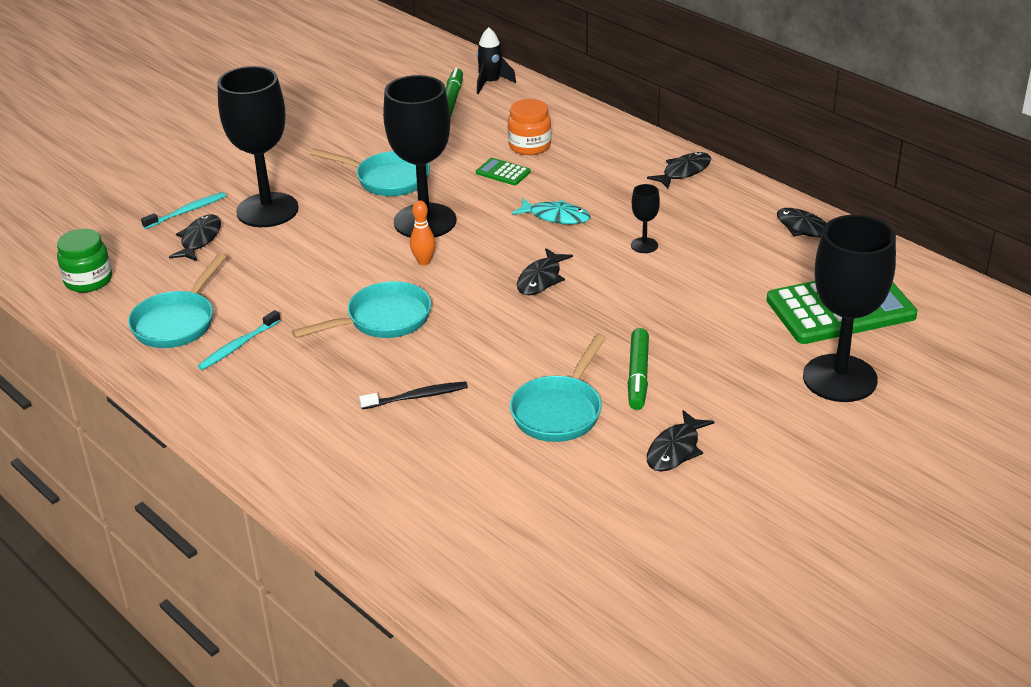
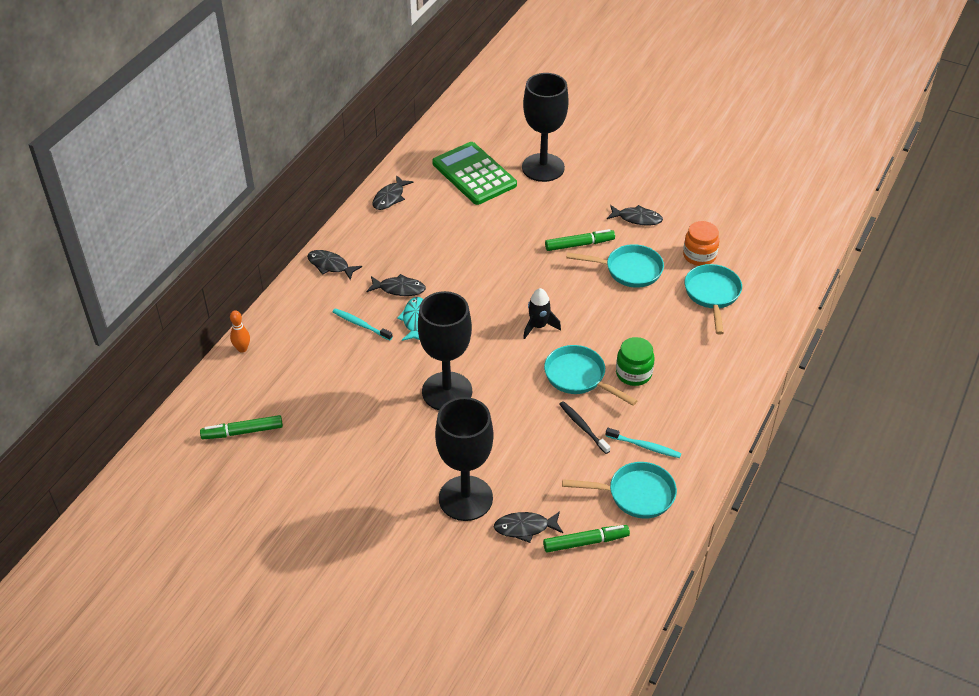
camera: 110 degrees left, 10 degrees up
(88, 280) = (611, 580): green jar -> green jar (633, 373)
(148, 274) = (585, 542): none -> green marker
(187, 211) = (487, 556): turquoise toothbrush -> turquoise toothbrush (361, 324)
(387, 179) = (392, 434): turquoise pan -> turquoise pan (712, 295)
(417, 397) = (649, 336): black toothbrush -> black toothbrush (583, 427)
(424, 261) = (500, 376): orange bowling pin -> orange bowling pin (242, 349)
(491, 83) = (205, 413): black rocket -> black rocket (538, 326)
(503, 172) = (360, 365): green calculator -> none
(529, 146) = (313, 359): orange jar -> orange jar (699, 256)
(541, 279) = (497, 309): black fish -> black fish (399, 289)
(644, 245) = (436, 268): black goblet -> none

